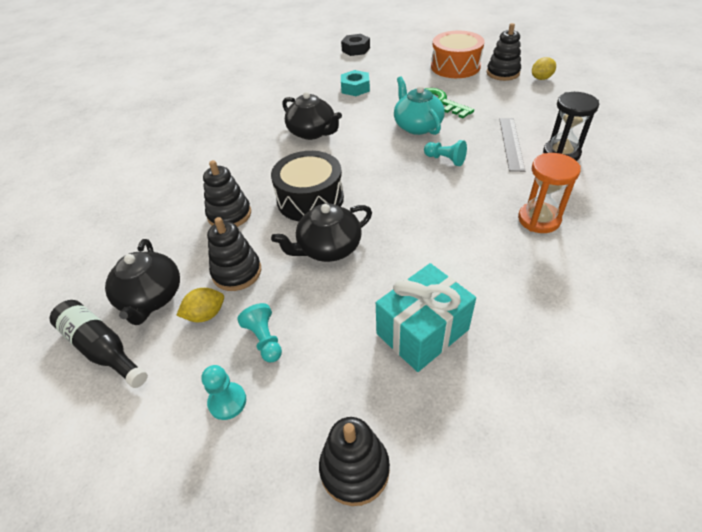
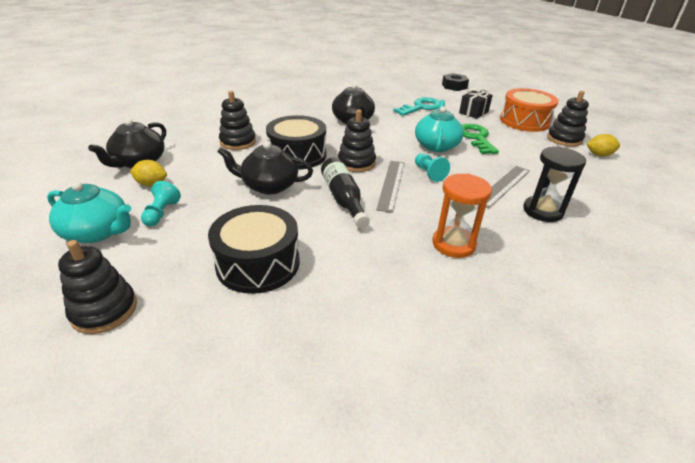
camera: 30 degrees right, 10 degrees down
(102, 348) = (84, 173): black bottle -> black bottle (343, 199)
(227, 401) = (98, 232): turquoise pawn -> turquoise teapot
(237, 272) = (198, 172): black stacking toy -> black stacking toy (356, 163)
(355, 88) = (421, 107): turquoise nut -> turquoise key
(406, 74) = (473, 112): none -> black gift
(422, 331) = (258, 263): turquoise gift -> black drum
(430, 188) = (391, 184): none -> grey ruler

